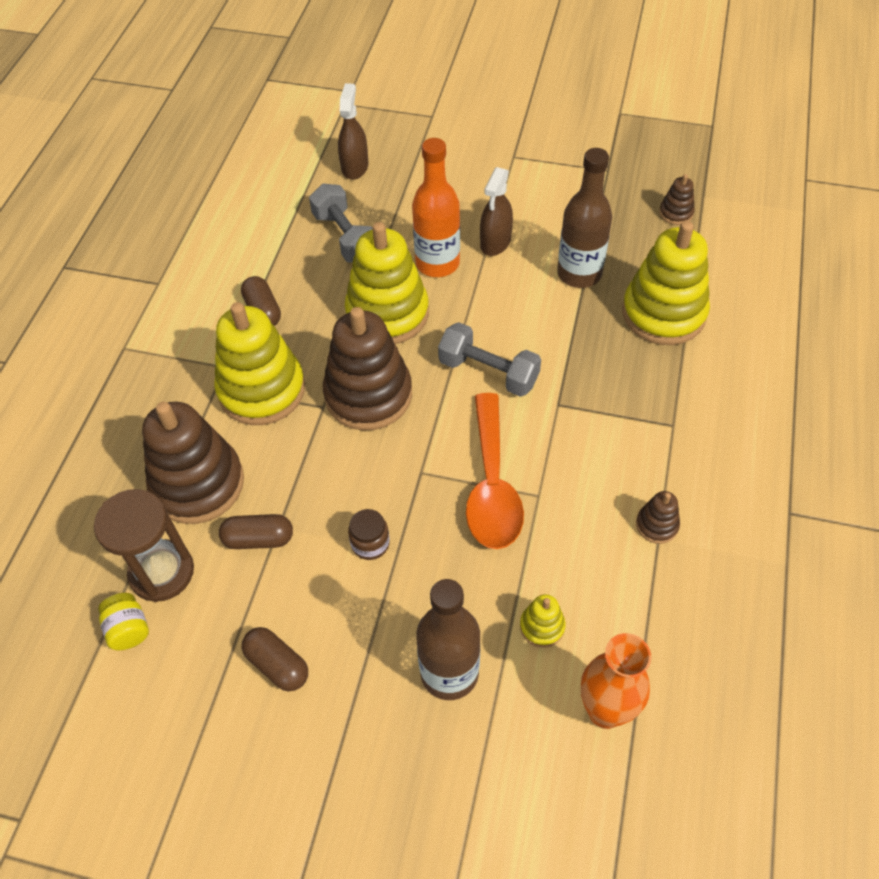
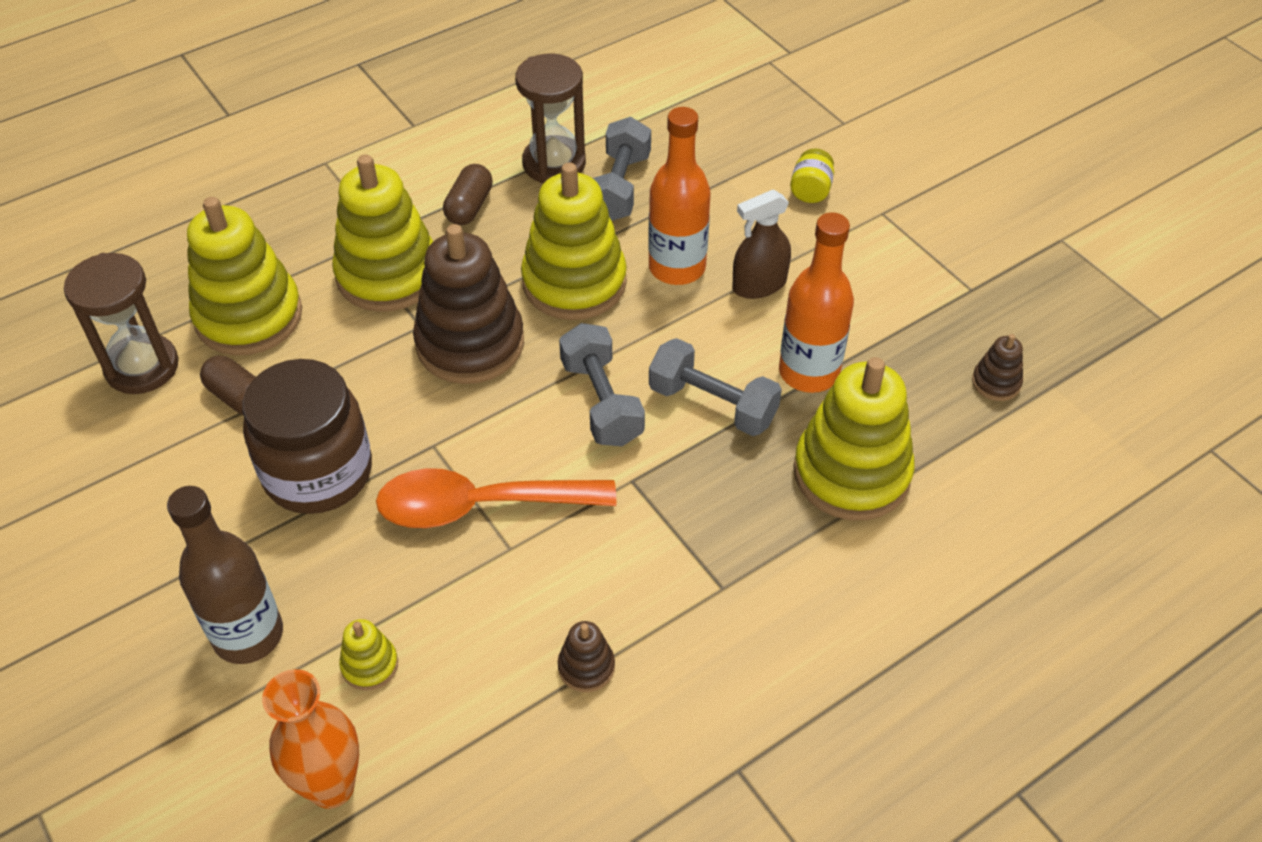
camera: 40 degrees right, 5 degrees down
(128, 629) = (69, 393): yellow jar -> yellow jar (810, 190)
(198, 484) = (249, 316): brown stacking toy -> yellow stacking toy
(277, 665) = (134, 511): brown capsule -> none
(285, 248) = (554, 163): none -> brown hourglass
(355, 167) = (707, 127): brown spray bottle -> none
(370, 543) = (318, 473): brown jar -> brown jar, size x2.37
(492, 485) = (479, 506): orange spoon -> orange spoon turned 45 degrees clockwise
(550, 328) = (712, 404): none -> grey dumbbell
(579, 274) = (809, 372): brown bottle -> orange bottle

